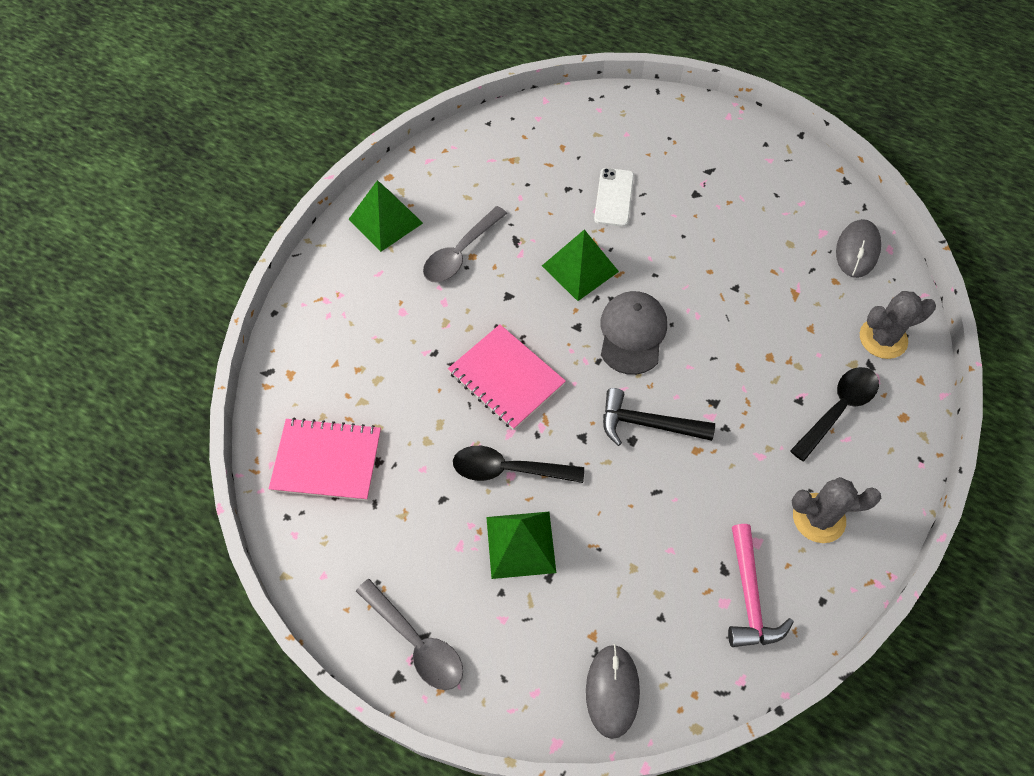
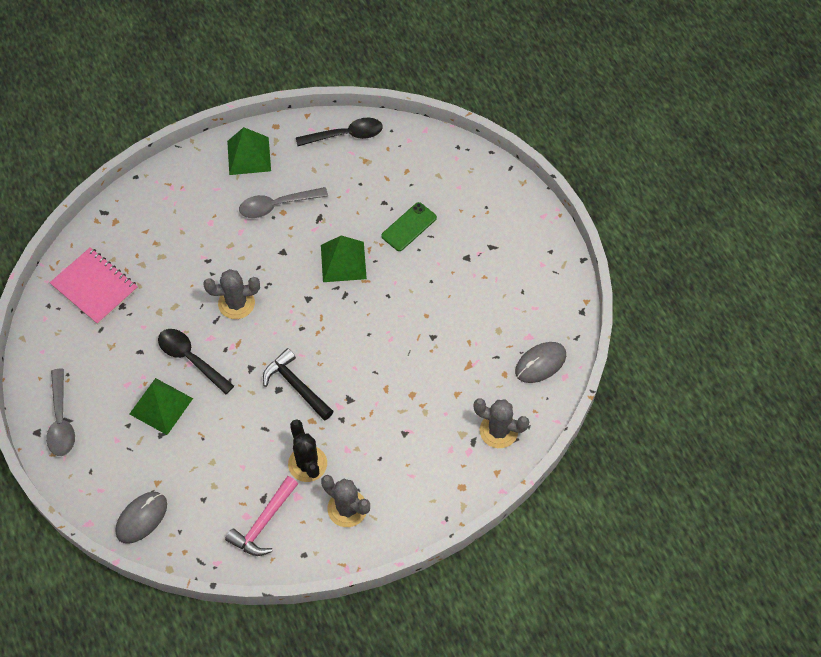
camera: 35 degrees right, 0 degrees up
(506, 378) = (236, 303): pink notebook -> grey cactus
(614, 197) = (409, 227): white phone -> green phone
(632, 334) = (338, 324): grey cap -> none
(735, 499) = (307, 464): none -> black cactus
(838, 409) = (424, 454): black spoon -> black spoon (346, 135)

